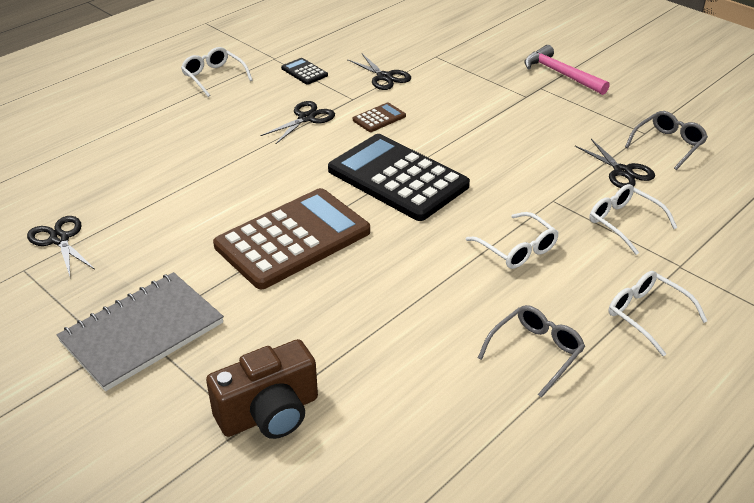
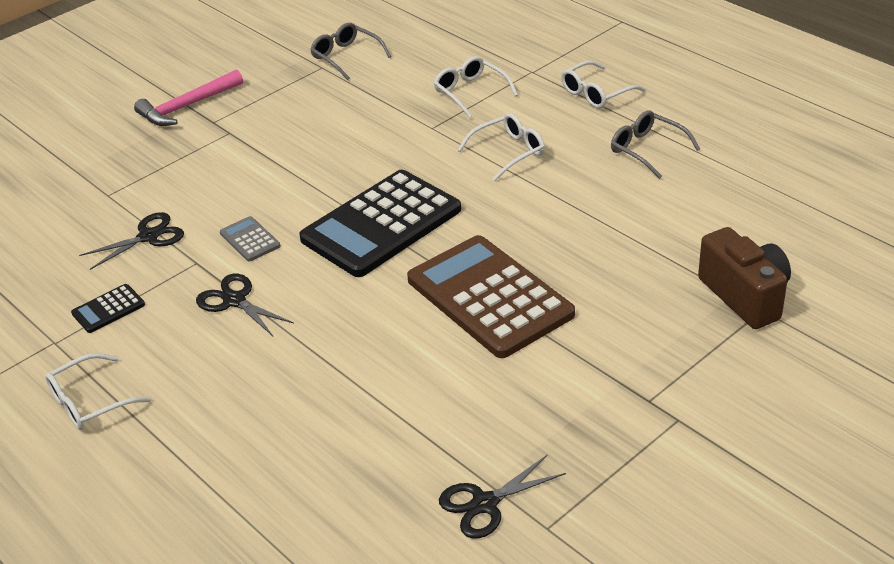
camera: 85 degrees left, 0 degrees up
(142, 332) = (650, 397): grey notebook -> none
(379, 118) = (250, 239): brown calculator -> grey calculator
(622, 172) = (388, 86): black scissors -> none
(624, 223) = (470, 92): white glasses -> white glasses turned 90 degrees clockwise

